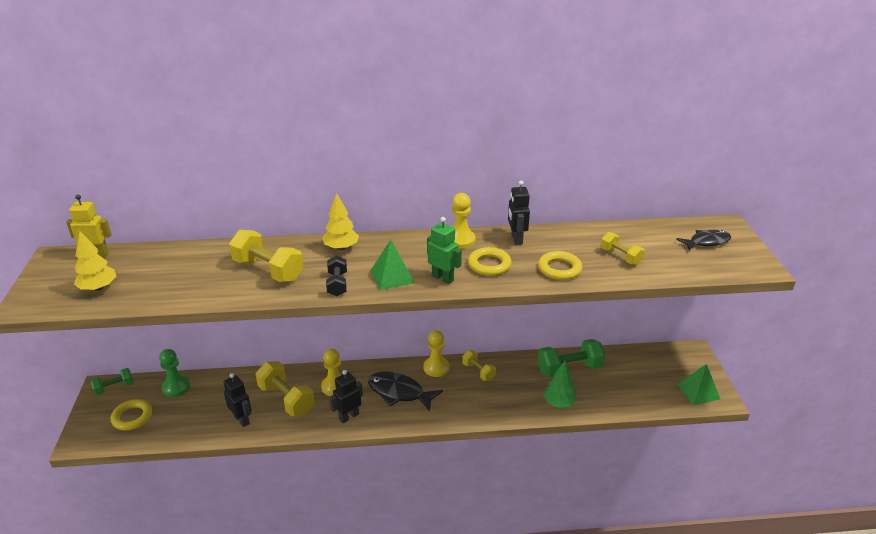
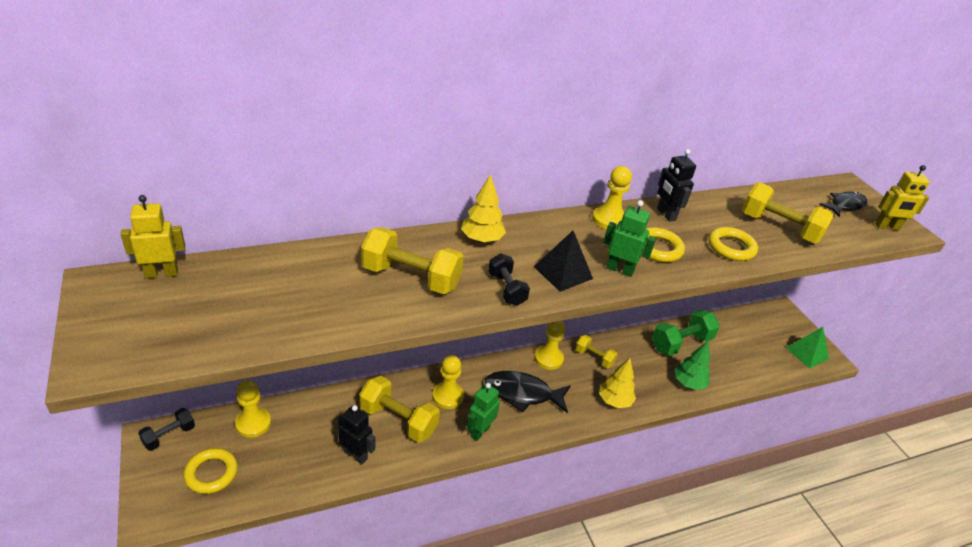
camera: 20 degrees left, 5 degrees up
(98, 288) = (192, 325): yellow tree -> yellow tree (614, 401)
(114, 388) = (169, 436): green dumbbell -> black dumbbell
(176, 387) = (253, 423): green pawn -> yellow pawn
(348, 416) = (480, 431): black robot -> green robot
(392, 276) = (563, 272): green pyramid -> black pyramid
(620, 257) = (779, 228): yellow dumbbell -> yellow dumbbell, size x1.72
(738, 263) = (887, 227): none -> yellow robot

